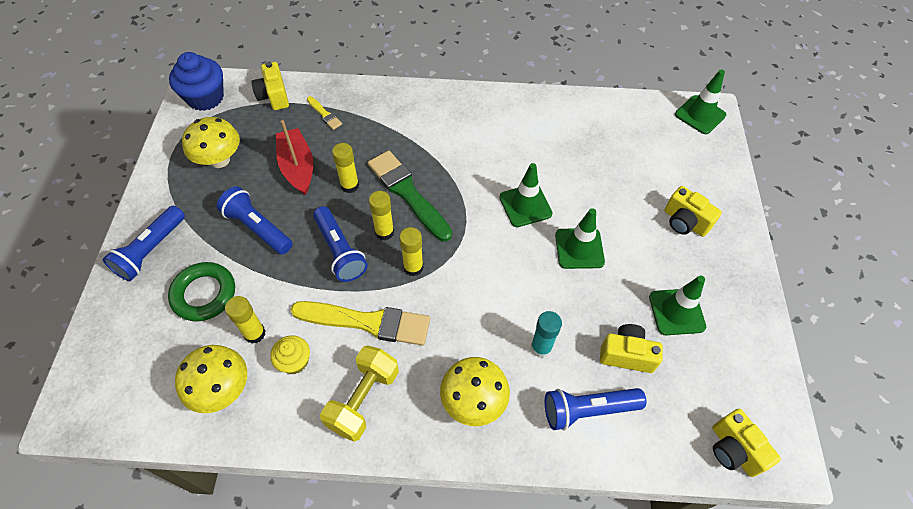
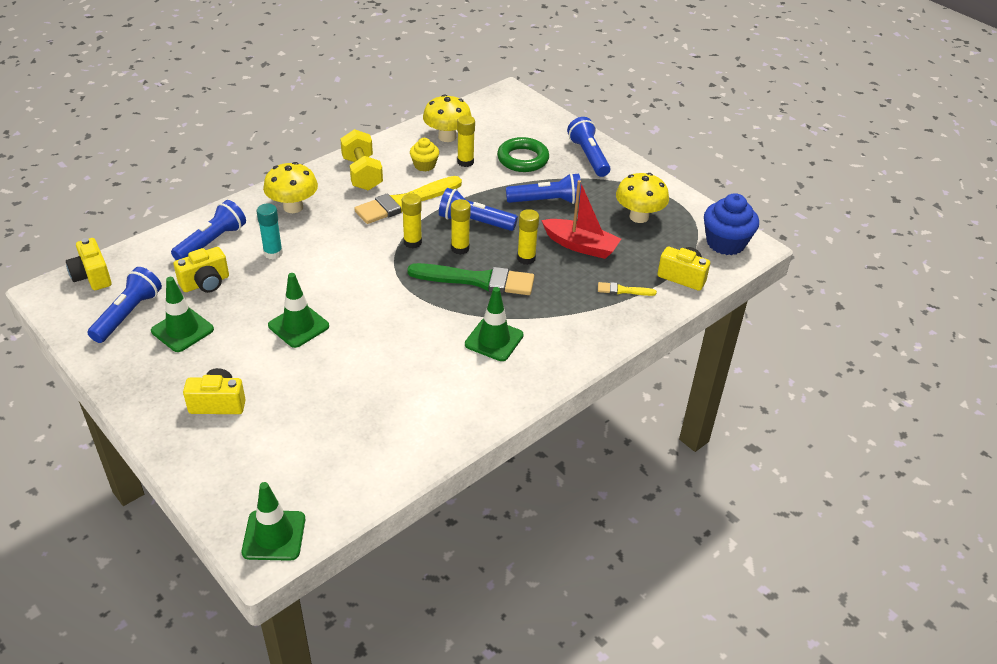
camera: 135 degrees right, 15 degrees down
(525, 205) = (374, 329): green traffic cone -> green traffic cone (494, 340)
(717, 366) = (128, 314): none -> blue flashlight
(733, 450) = (92, 276): yellow camera -> yellow camera turned 135 degrees counterclockwise

